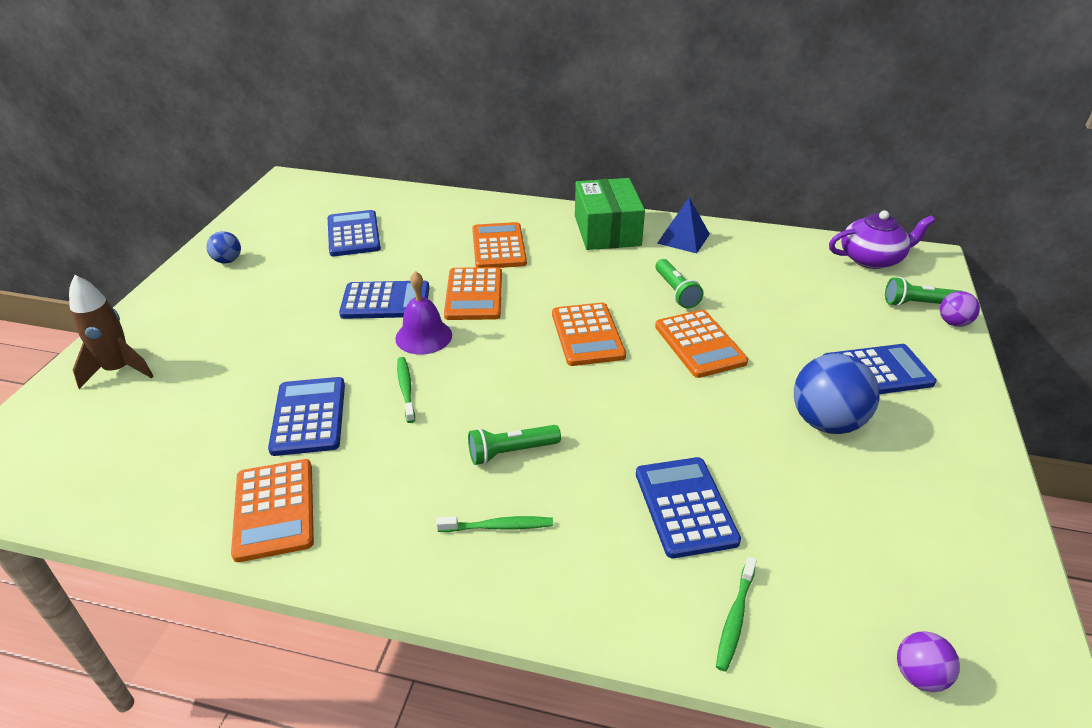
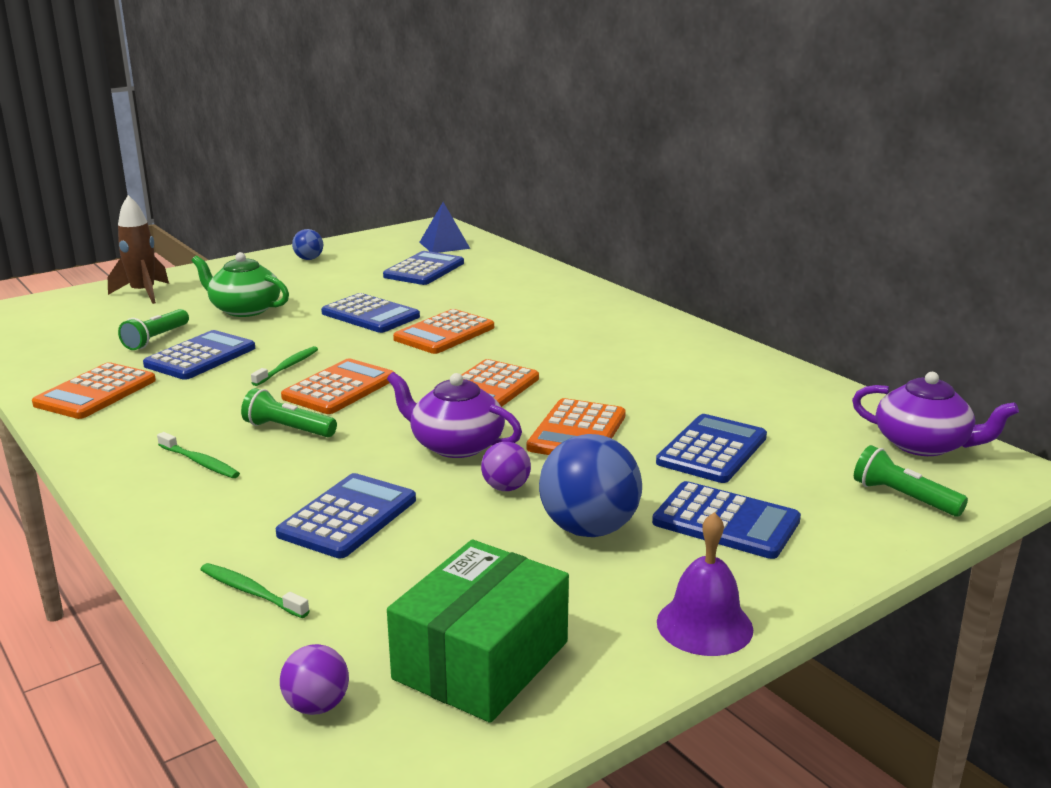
camera: 40 degrees right, 15 degrees down
(261, 344) = (244, 309): none -> green teapot
(423, 336) = (357, 344): purple bell -> purple bell (704, 625)
(498, 247) = (525, 311): orange calculator -> orange calculator (339, 388)
(607, 231) = (650, 331): green box -> green box (481, 660)
(648, 398) = (455, 445): none -> purple teapot
(676, 291) = (630, 391): green flashlight -> green flashlight (156, 339)
(683, 238) = (720, 359): blue pyramid -> blue pyramid (444, 245)
(735, 618) = (251, 592): green toothbrush -> green toothbrush turned 60 degrees clockwise
(789, 318) = (712, 450): none -> blue calculator
(953, 323) = (917, 527): purple ball -> purple ball (506, 488)

